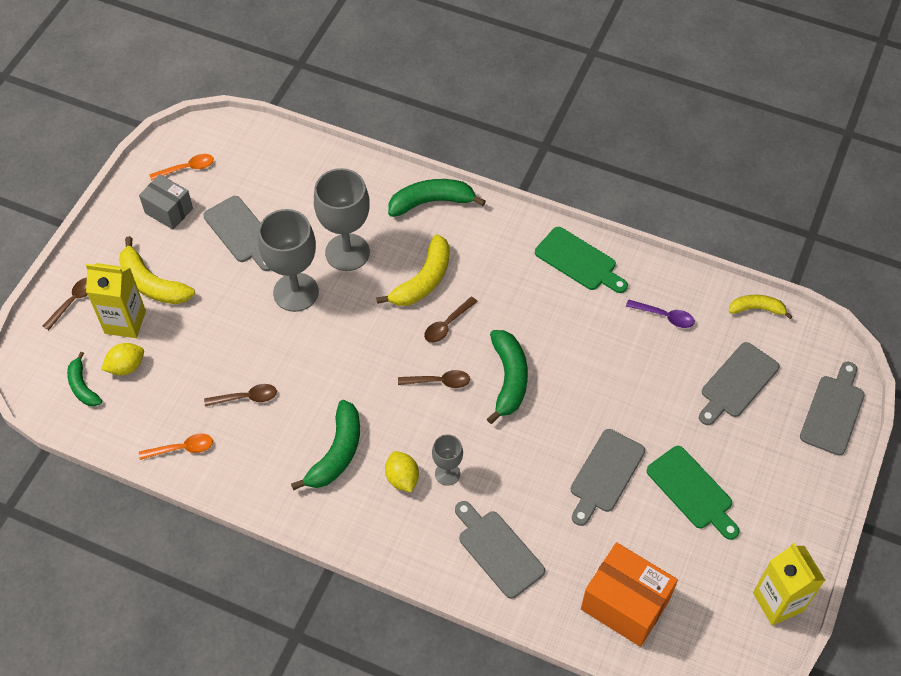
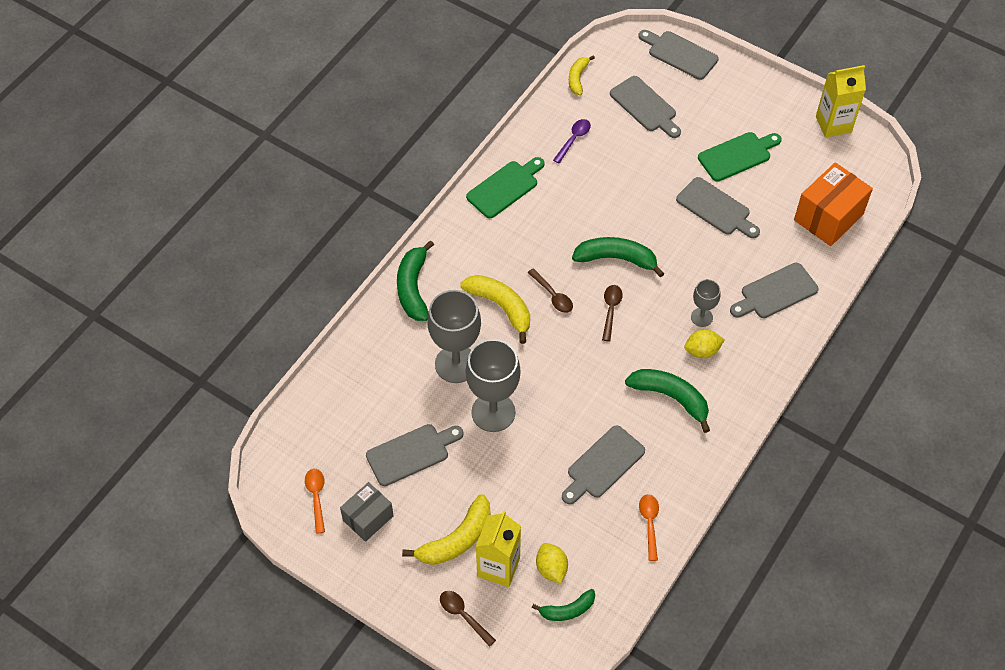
camera: 80 degrees left, 0 degrees up
(246, 397) = (603, 465): brown spoon -> grey cutting board

